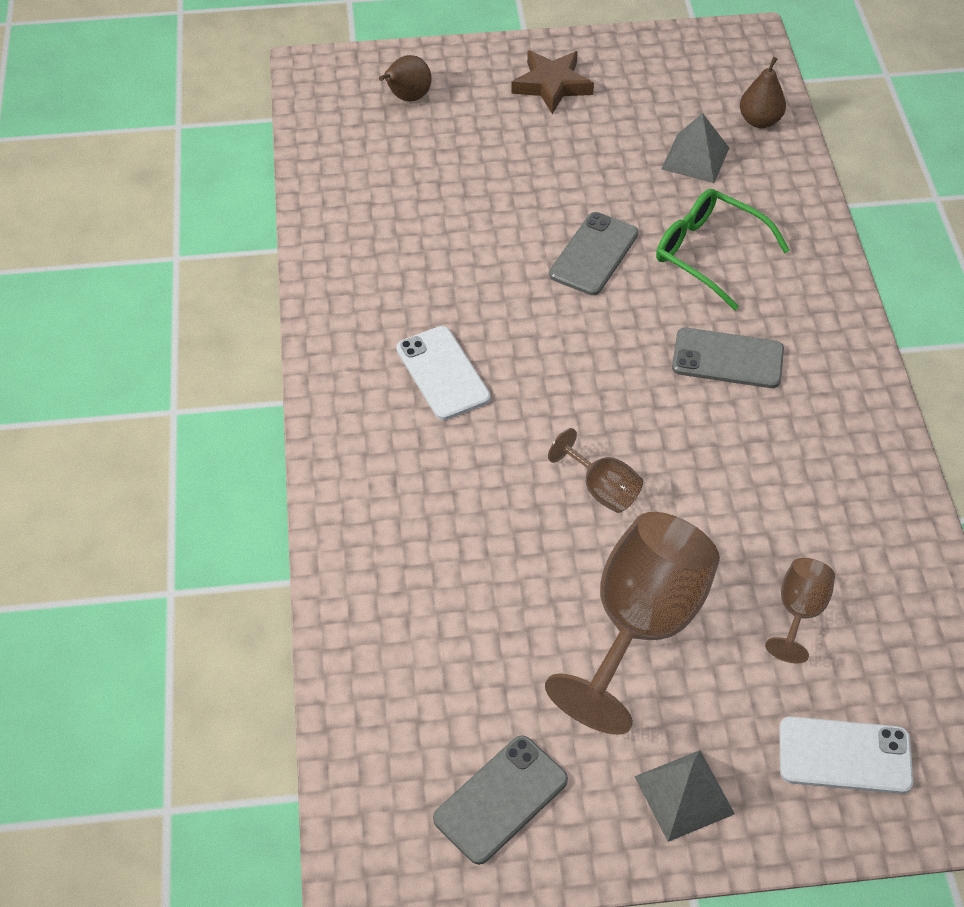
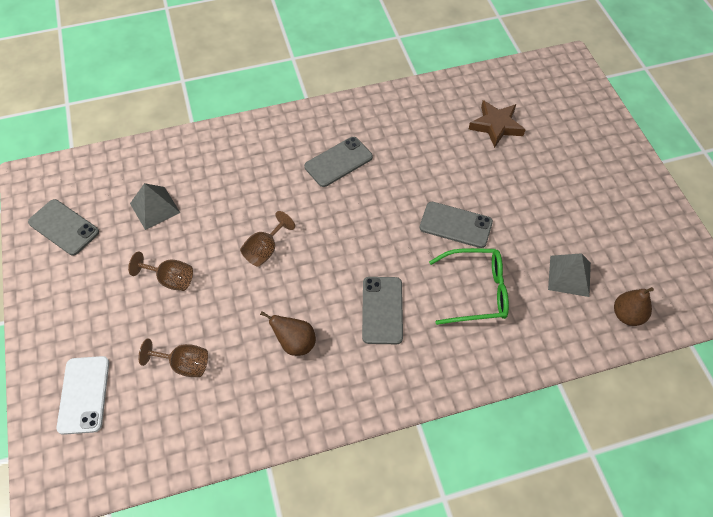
camera: 80 degrees right, 5 degrees up
(407, 98) = (563, 109): brown pear -> brown pear (295, 343)
(443, 373) = (338, 162): white phone -> grey phone
(552, 85) = (609, 183): brown star -> brown star (496, 126)
(640, 625) = (170, 279): brown goblet -> brown goblet, size x0.48
(684, 795) = (62, 311): grey pyramid -> grey pyramid (155, 208)
(708, 253) = (477, 291): green glasses -> green glasses turned 60 degrees clockwise

